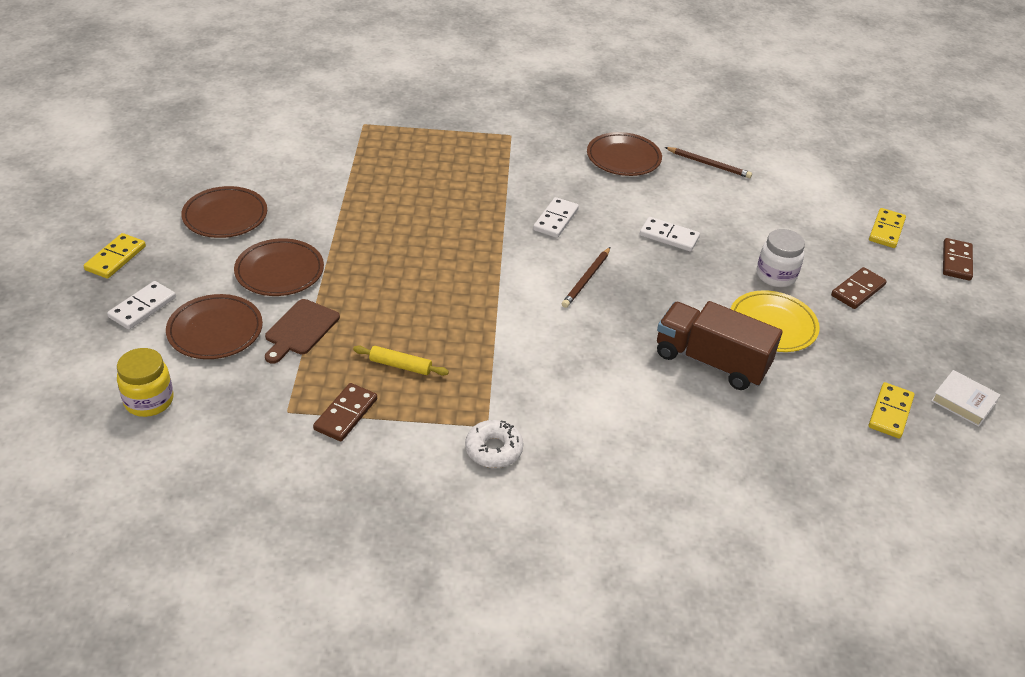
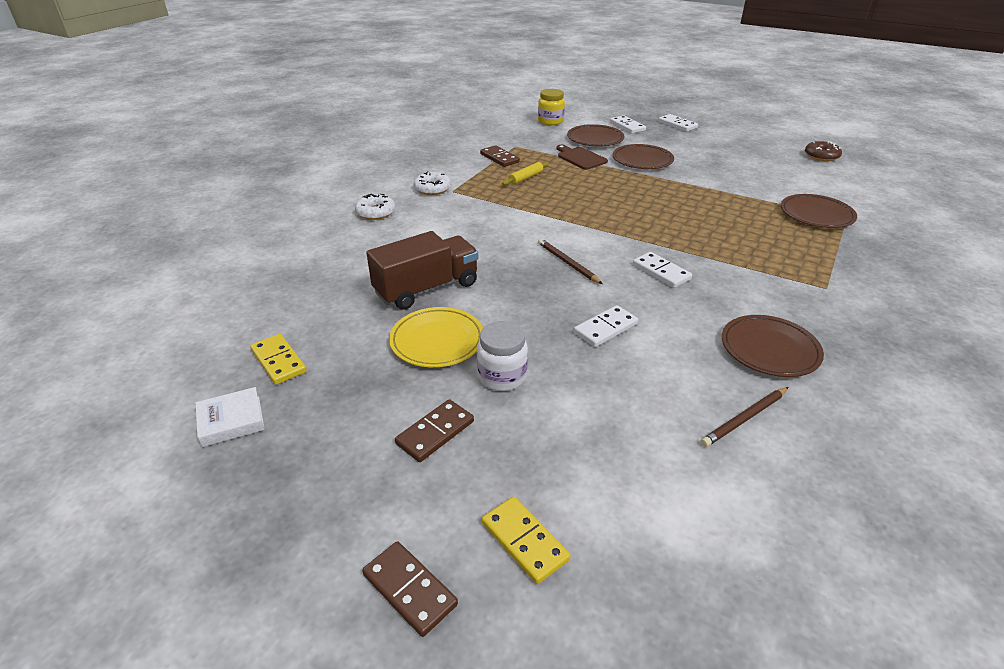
camera: 120 degrees right, 5 degrees down
(115, 258) = (677, 125): yellow domino -> white domino
(193, 137) = (821, 156): none -> brown donut
(225, 216) = (712, 154): brown plate -> brown plate (816, 215)
(599, 479) = (375, 212): none -> white donut
(858, 290) = (435, 432): brown domino -> brown domino turned 60 degrees clockwise

